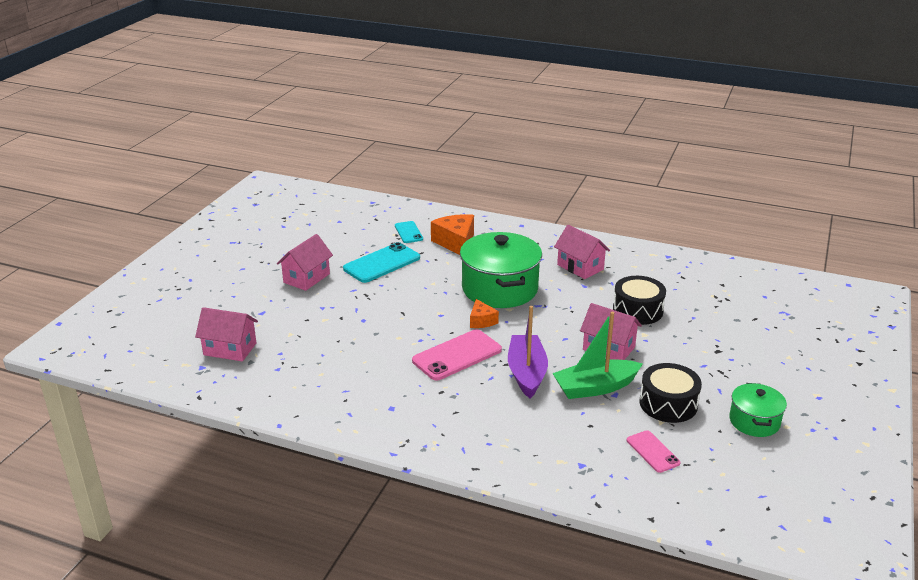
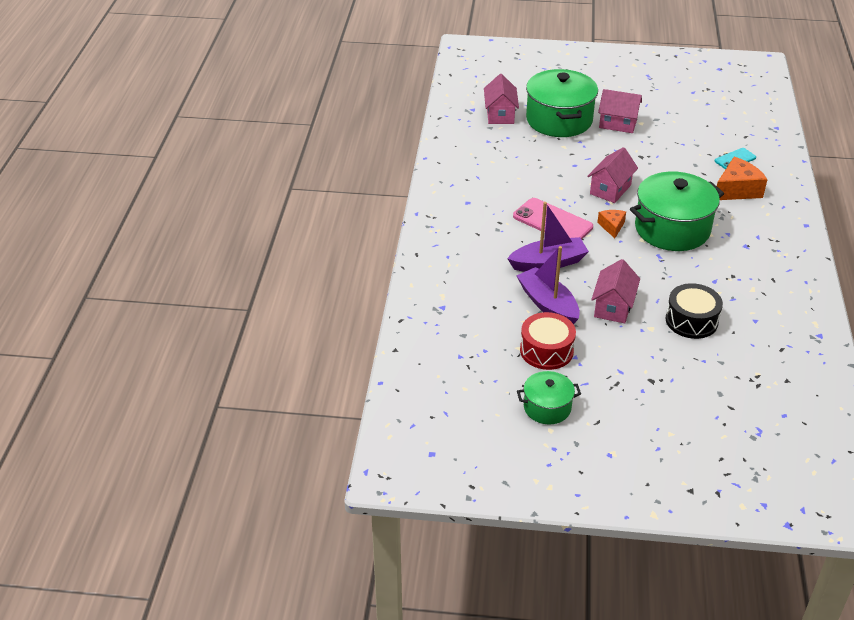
camera: 75 degrees right, 10 degrees up
(272, 312) = (559, 120): none -> green pot
(382, 263) = (669, 156): turquoise phone -> none
(481, 321) = (612, 227): orange cheese -> orange cheese turned 120 degrees clockwise
(580, 267) = (748, 274): pink house -> pink house (610, 189)
(595, 387) = (548, 304): green boat -> purple boat
(652, 451) = (475, 345): pink phone -> none
(668, 404) = (546, 350): black drum -> red drum

